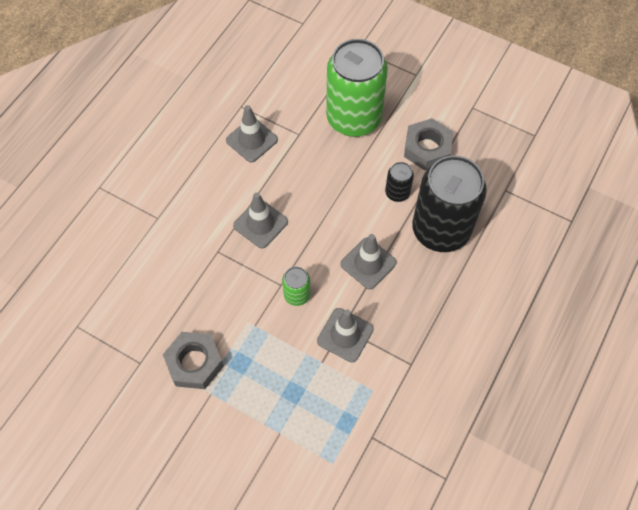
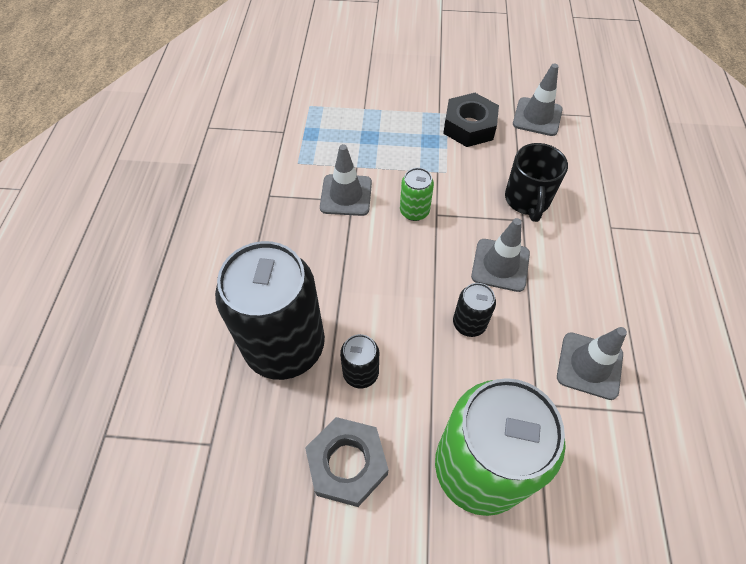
camera: 155 degrees right, 5 degrees down
(194, 363) = (469, 126): grey nut -> black nut
(201, 266) = (527, 200): none -> black mug
(309, 194) = (469, 323): none -> black can
(368, 263) = (356, 271): grey traffic cone -> grey traffic cone (537, 117)

